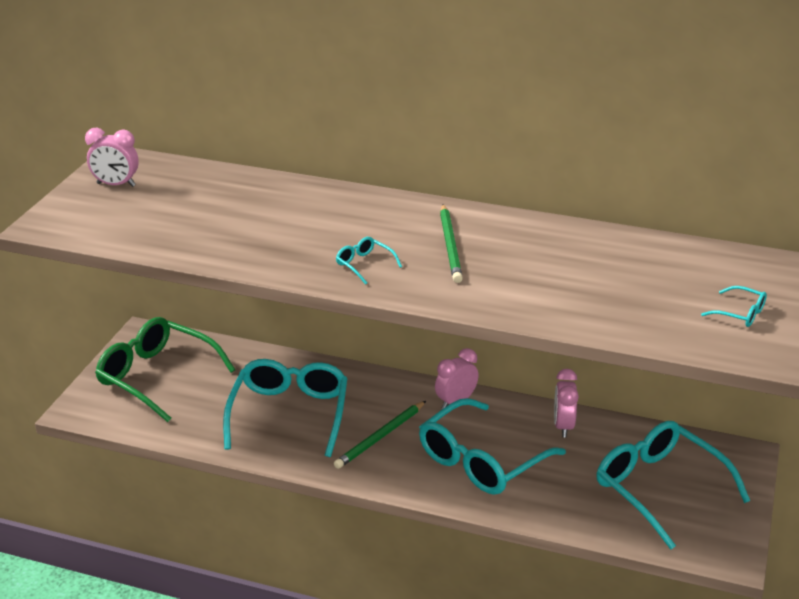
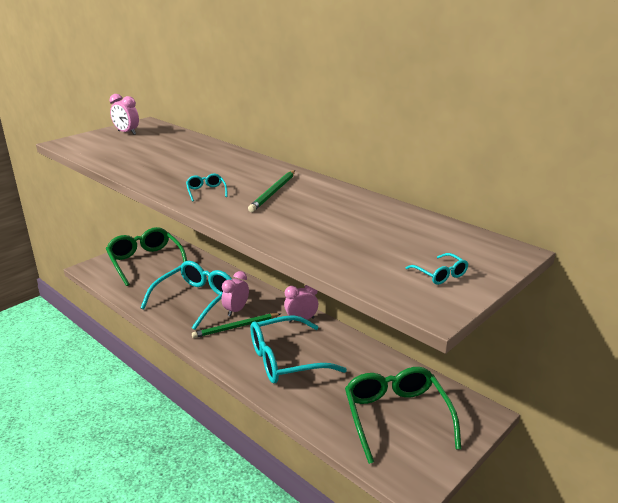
camera: 25 degrees right, 5 degrees down
(563, 426) = (360, 354): pink clock -> pink clock (236, 310)
(659, 488) = (396, 417): turquoise glasses -> green glasses

